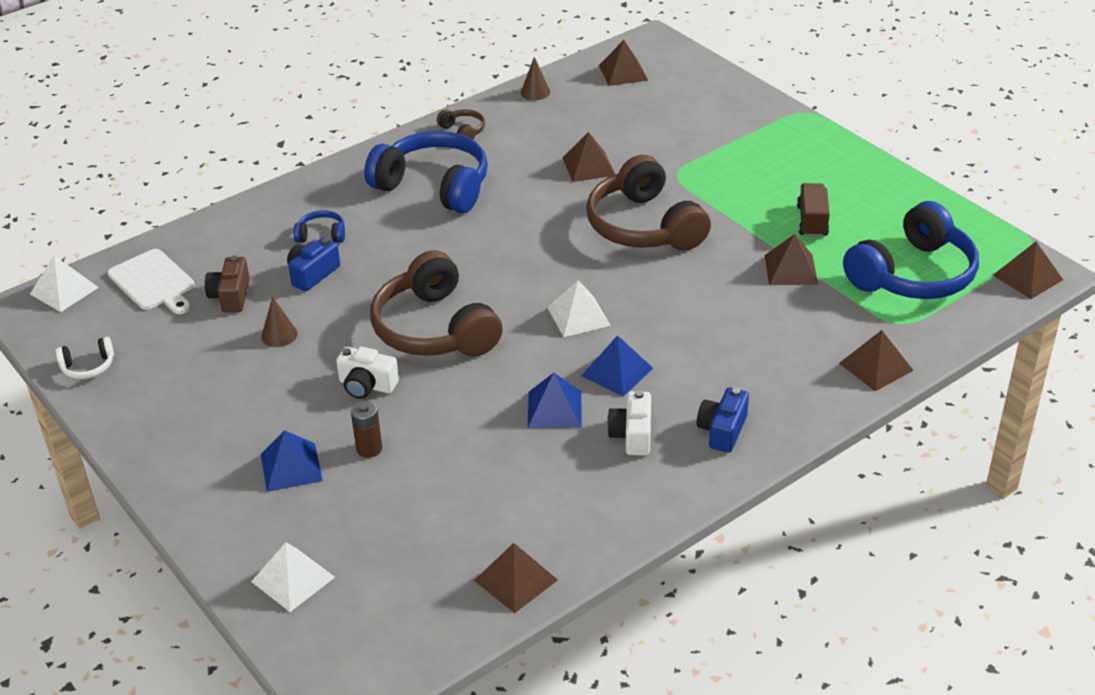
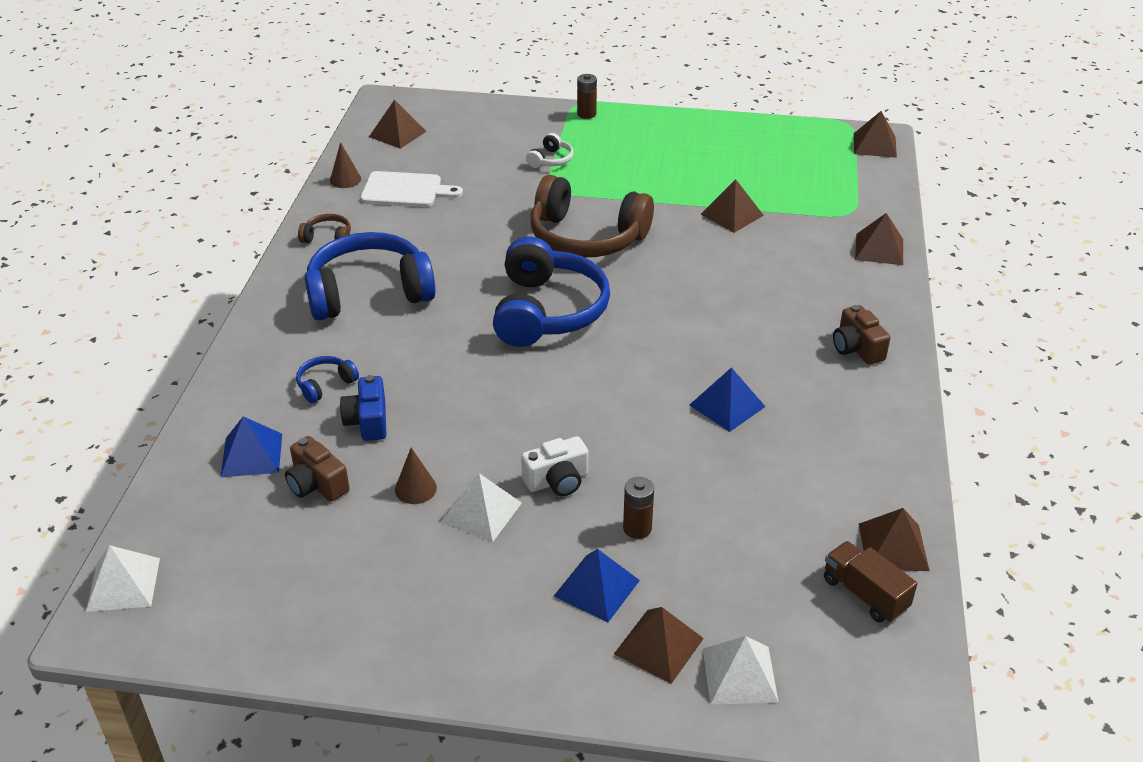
camera: 45 degrees left, 0 degrees up
(88, 367) = (264, 636): white headphones -> white headphones (551, 160)
(153, 282) = (215, 518): white cutting board -> white cutting board (405, 190)
(434, 329) = (544, 403): brown headphones -> none
(578, 316) = (639, 328): white pyramid -> white pyramid (481, 512)
(588, 166) = (476, 215): brown pyramid -> brown pyramid (659, 646)
(617, 372) = (728, 351): blue pyramid -> blue pyramid (252, 455)
(632, 435) = (807, 389): white camera -> none
(722, 430) = (857, 348): blue camera -> brown camera
(798, 124) = (586, 114): none -> brown battery
(812, 221) = (696, 175): brown truck -> brown truck (865, 594)
(913, 275) = (810, 178): blue headphones -> blue headphones (548, 311)

